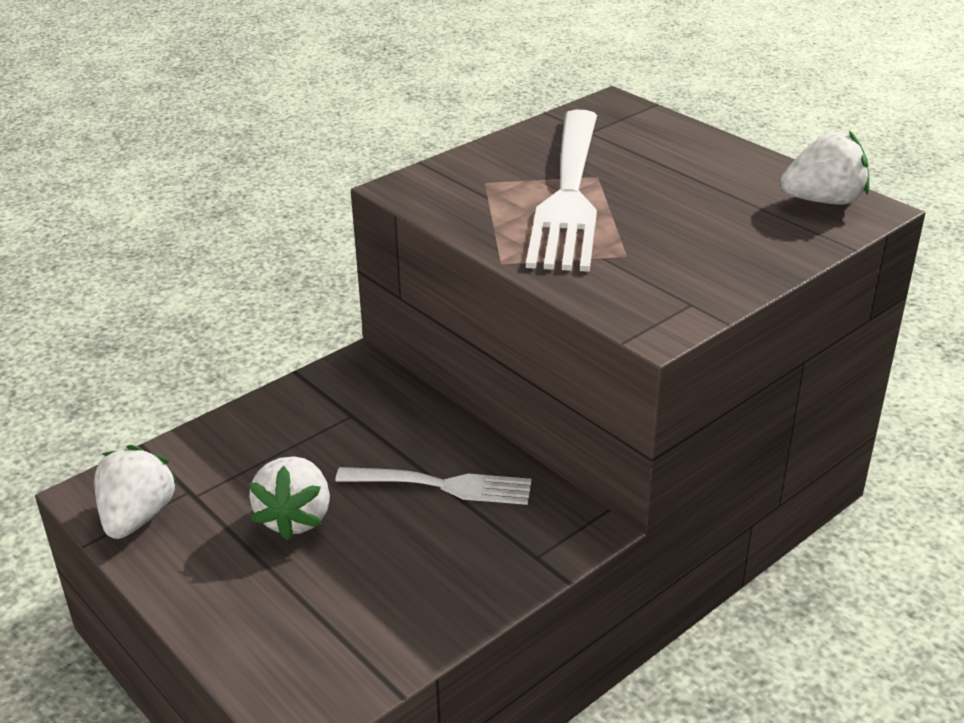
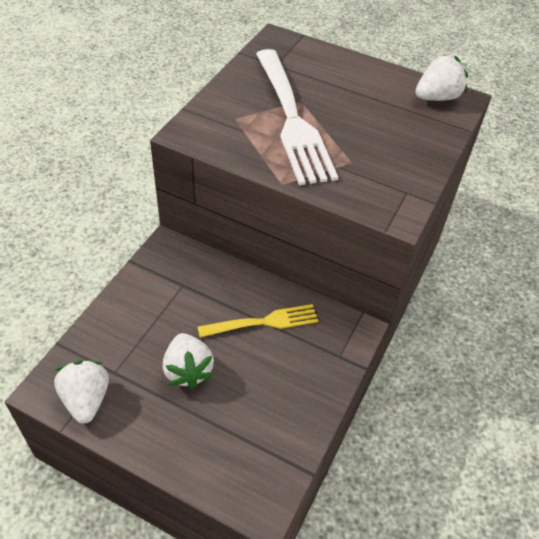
camera: 25 degrees left, 15 degrees up
(440, 485) = (262, 322): white fork -> yellow fork

